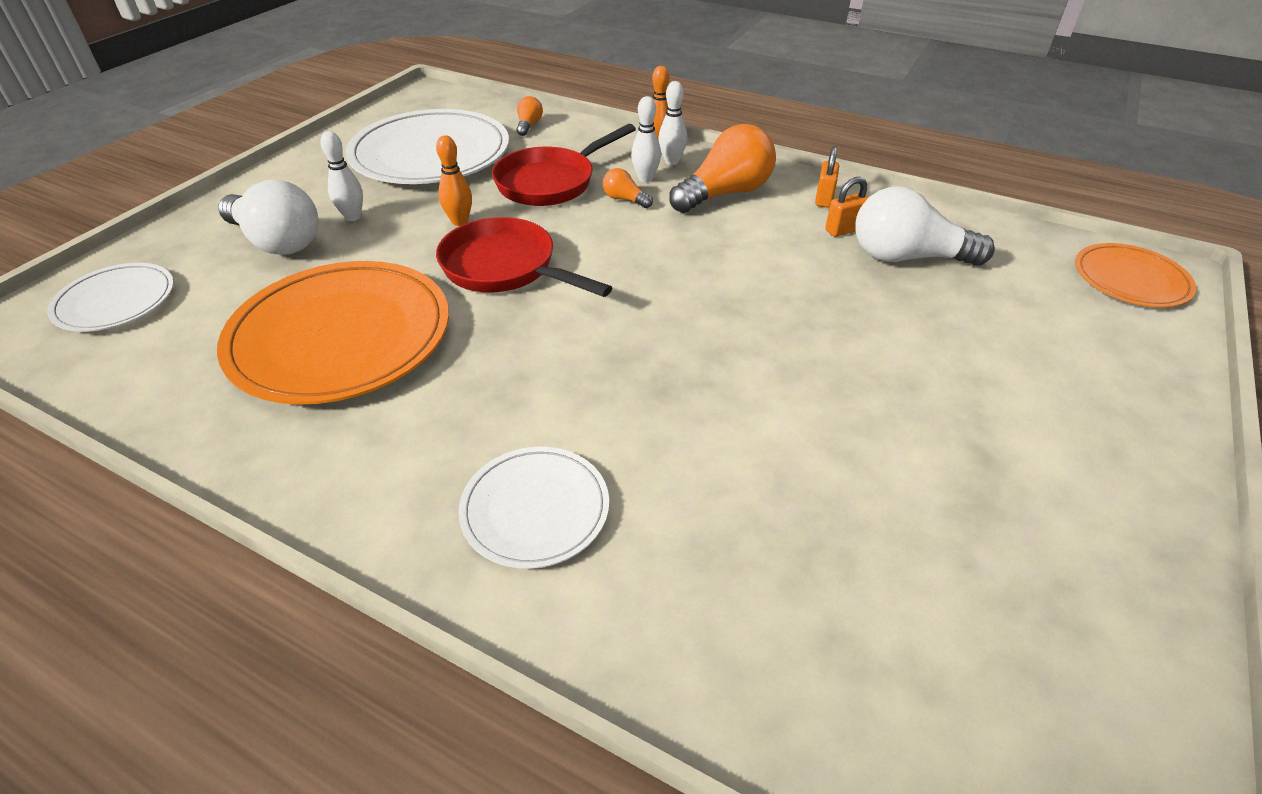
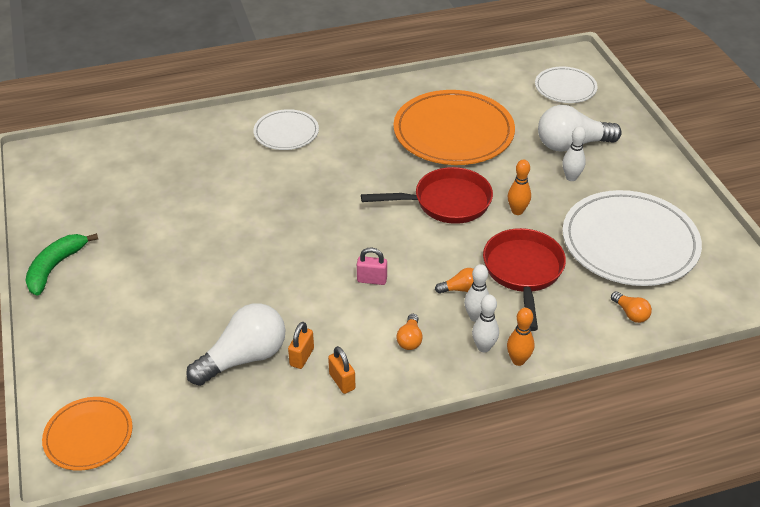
camera: 135 degrees right, 0 degrees up
(695, 248) = (372, 280): none -> pink padlock
(725, 193) = (410, 339): orange light bulb -> orange light bulb, size x0.46
(1140, 506) = (55, 267): none -> green banana

